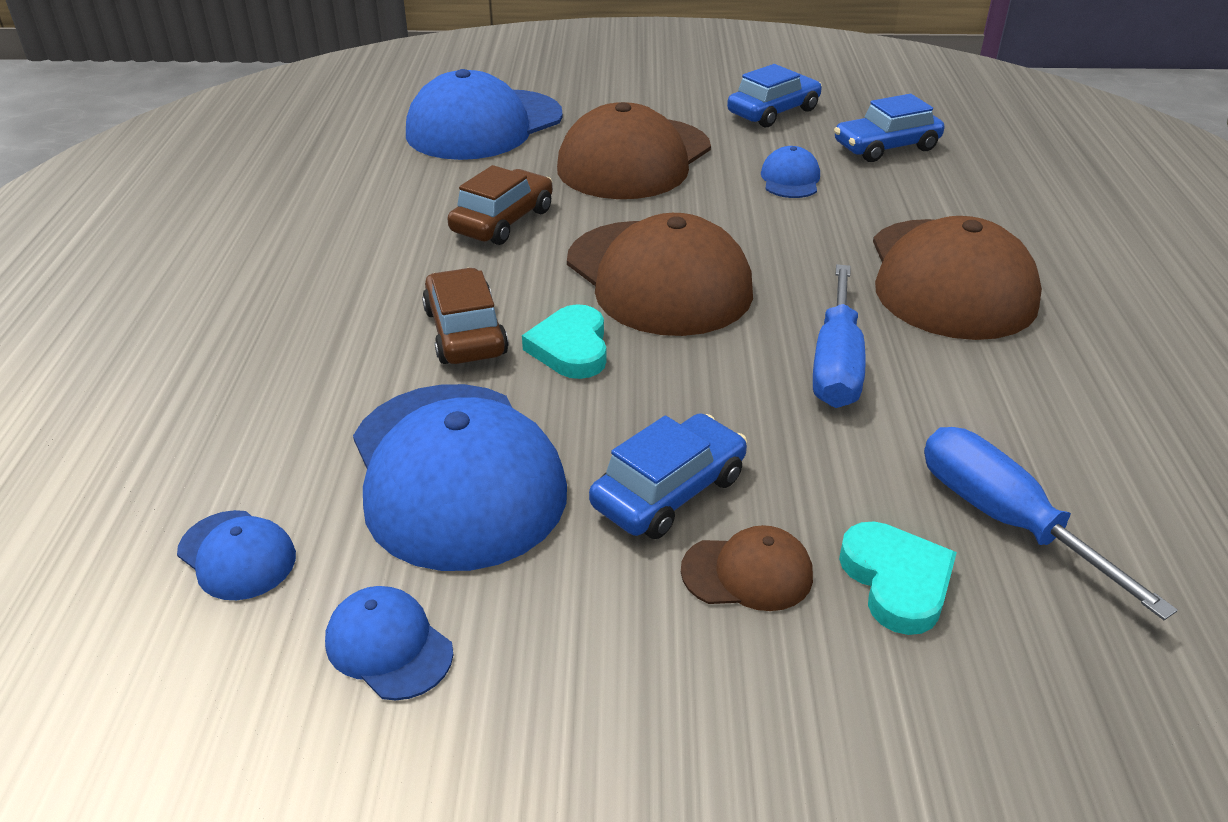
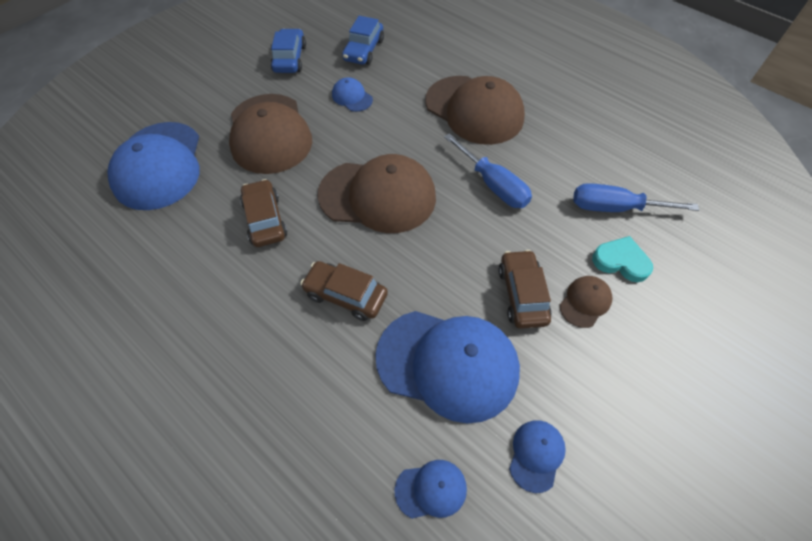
camera: 50 degrees left, 20 degrees up
(388, 646) = (536, 455): blue cap -> blue cap turned 120 degrees clockwise
(571, 348) = (398, 263): turquoise heart -> none
(669, 491) = (522, 294): blue car -> brown car

